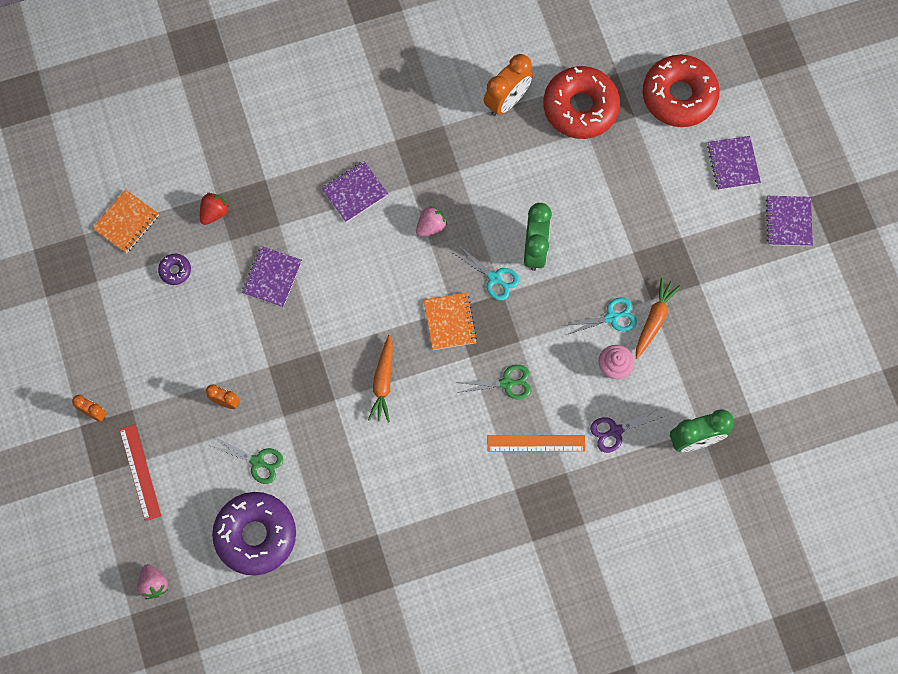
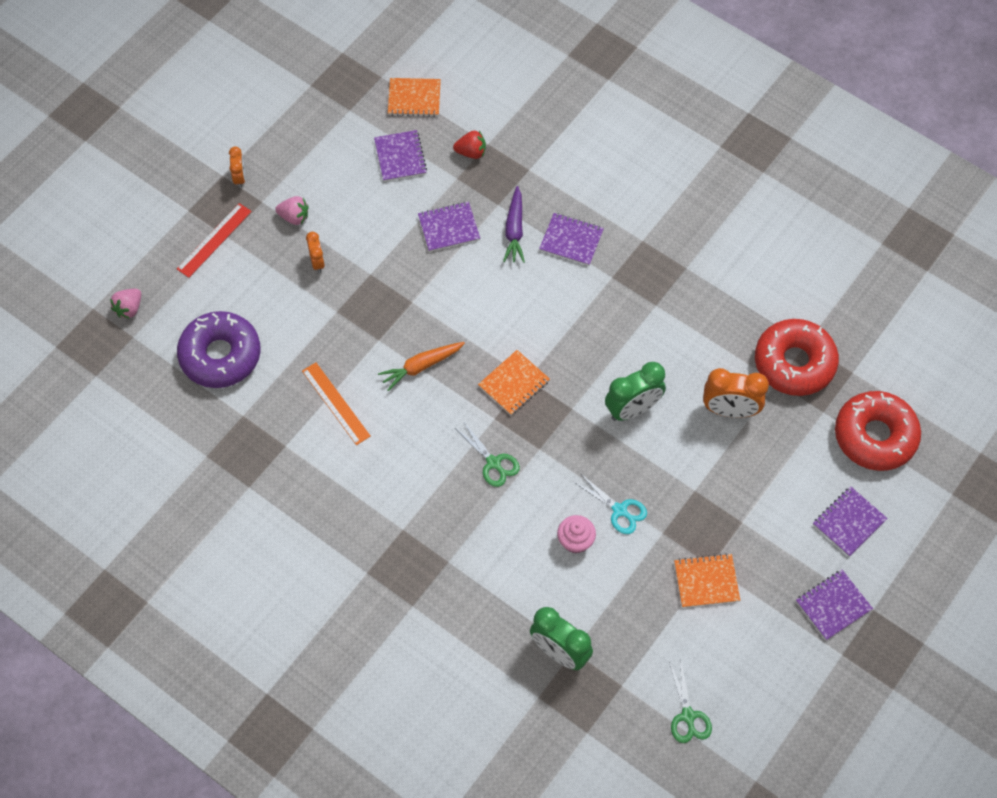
camera: 55 degrees right, 10 degrees down
(175, 270) = (400, 157): purple donut -> purple notebook
(257, 461) = (283, 317): green scissors -> green scissors (688, 716)
(313, 228) = (514, 230): none -> purple carrot
(431, 226) = (587, 315): pink strawberry -> pink strawberry (294, 217)
(494, 278) = (581, 393): turquoise scissors -> none
(507, 101) = (750, 302): orange clock -> orange clock (730, 410)
(536, 443) = (457, 520): orange ruler -> orange ruler (336, 403)
(615, 431) = (517, 579): purple scissors -> none
(654, 320) = (645, 547): orange carrot -> none
(710, 296) = (706, 581): none -> orange notebook

